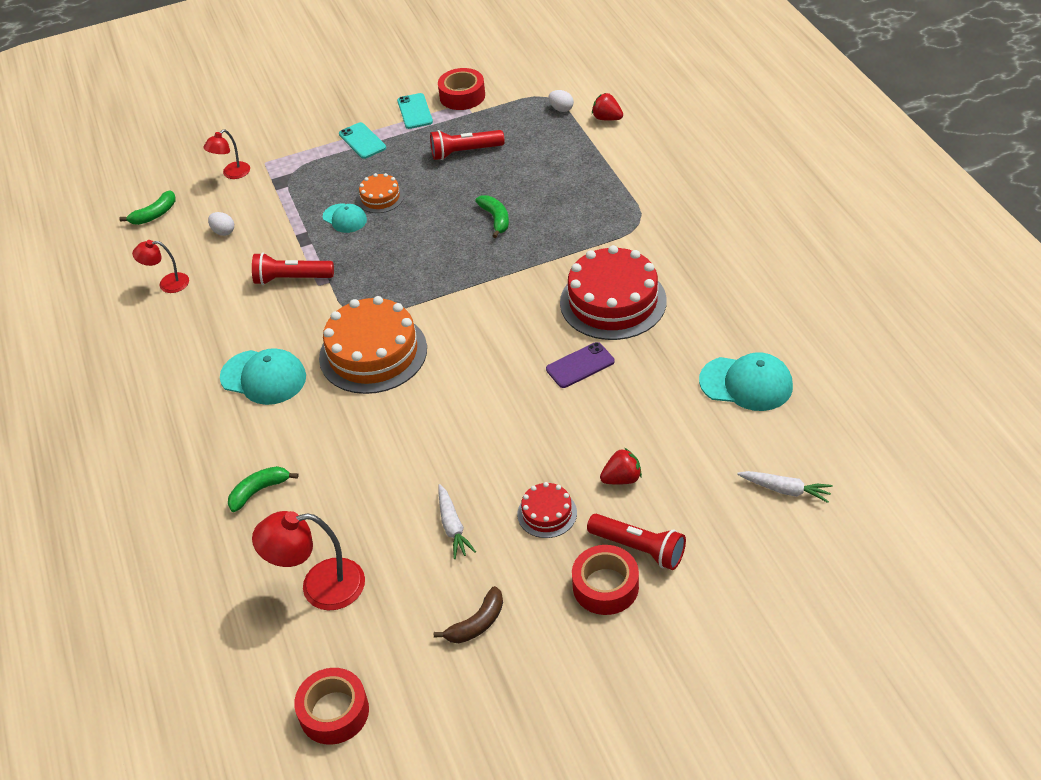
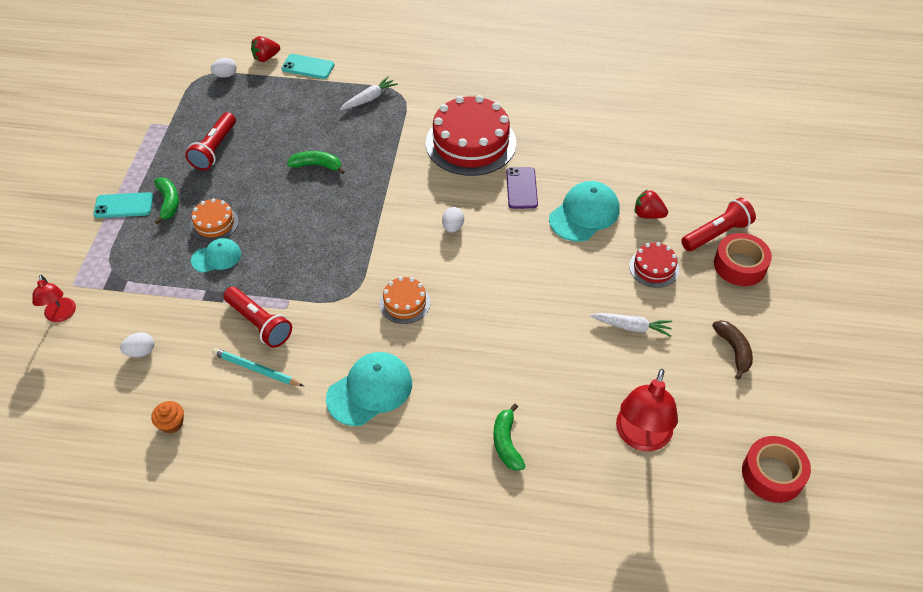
camera: 65 degrees left, 5 degrees up
(154, 214) = (53, 400): green banana -> green banana (168, 203)
(167, 284) = (171, 423): red lamp -> orange cupcake
(245, 301) = (256, 369): none -> turquoise pencil
(291, 279) = (259, 324): red flashlight -> red flashlight turned 75 degrees counterclockwise
(373, 353) = (405, 303): orange cake -> orange cake, size x0.49
(415, 111) = (124, 157): turquoise phone -> turquoise phone (308, 67)
(462, 96) = (140, 121): red tape -> none
(488, 341) = (453, 227): none -> white egg
(622, 479) = (648, 214): red strawberry -> red strawberry turned 75 degrees counterclockwise
(746, 383) = (605, 117): turquoise cap -> turquoise cap (584, 214)
(785, 490) = (710, 143): white carrot -> white carrot (369, 98)

